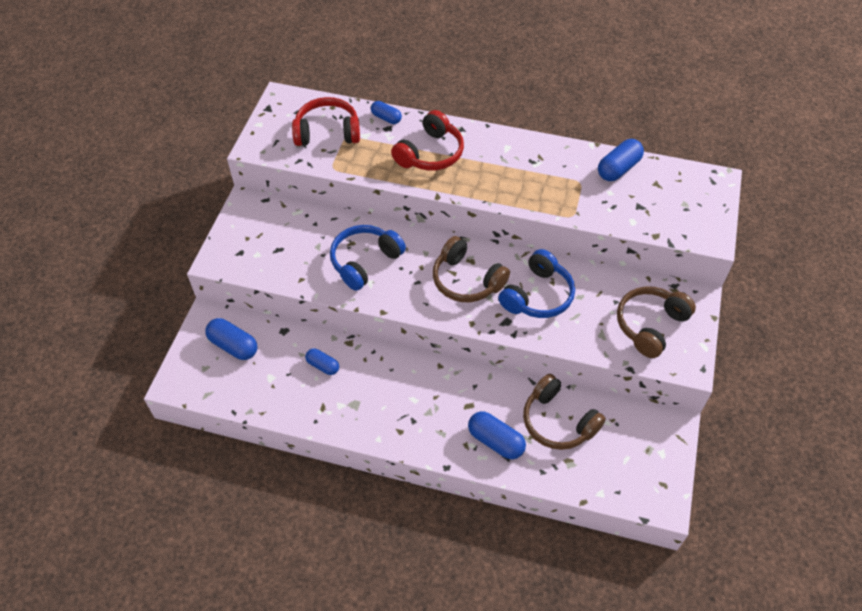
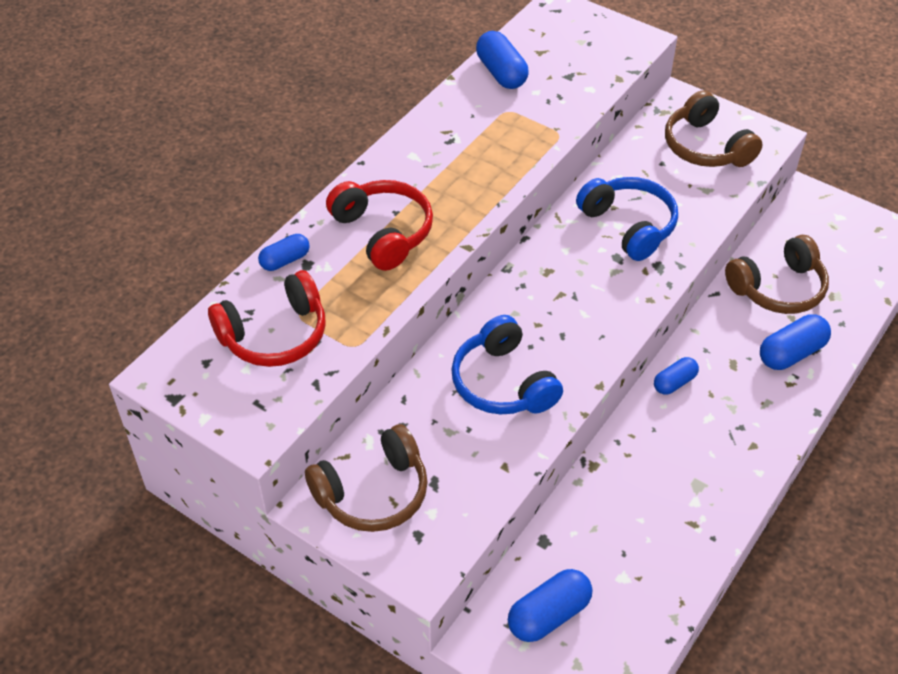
camera: 70 degrees left, 5 degrees down
(323, 366) = (623, 506): blue capsule -> blue capsule (674, 382)
(327, 132) = (274, 335): red headphones -> red headphones turned 135 degrees counterclockwise
(466, 280) = (579, 284): brown headphones -> brown headphones (373, 492)

